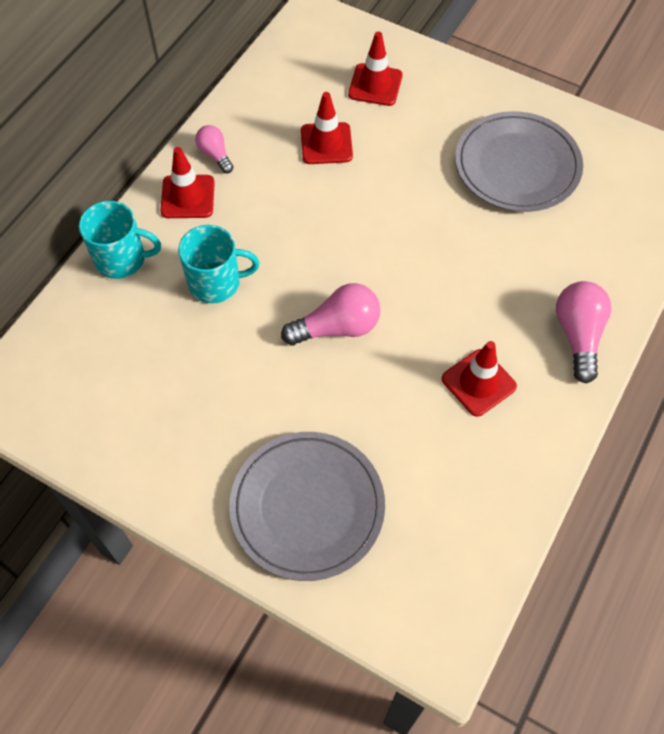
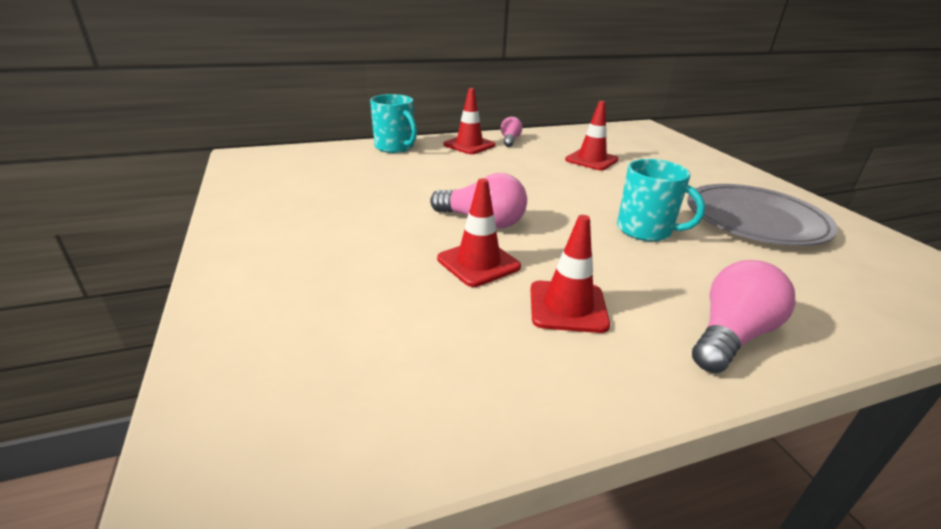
camera: 40 degrees right, 30 degrees down
(216, 283) = (432, 173): turquoise mug -> turquoise mug (645, 230)
(307, 507) = (299, 288): grey plate -> none
(375, 85) = (660, 155): red traffic cone -> red traffic cone (478, 263)

